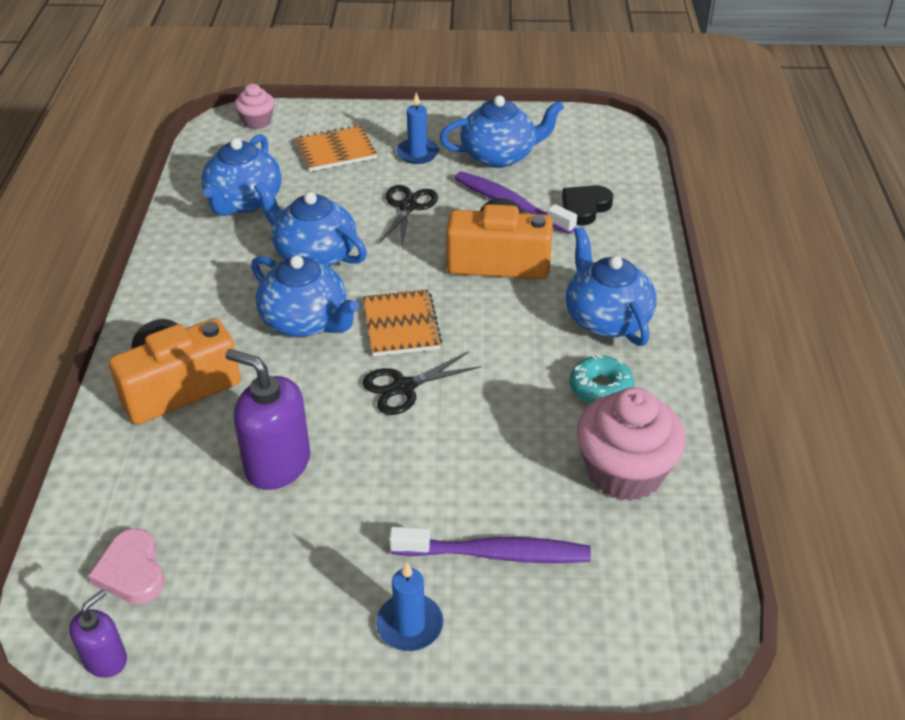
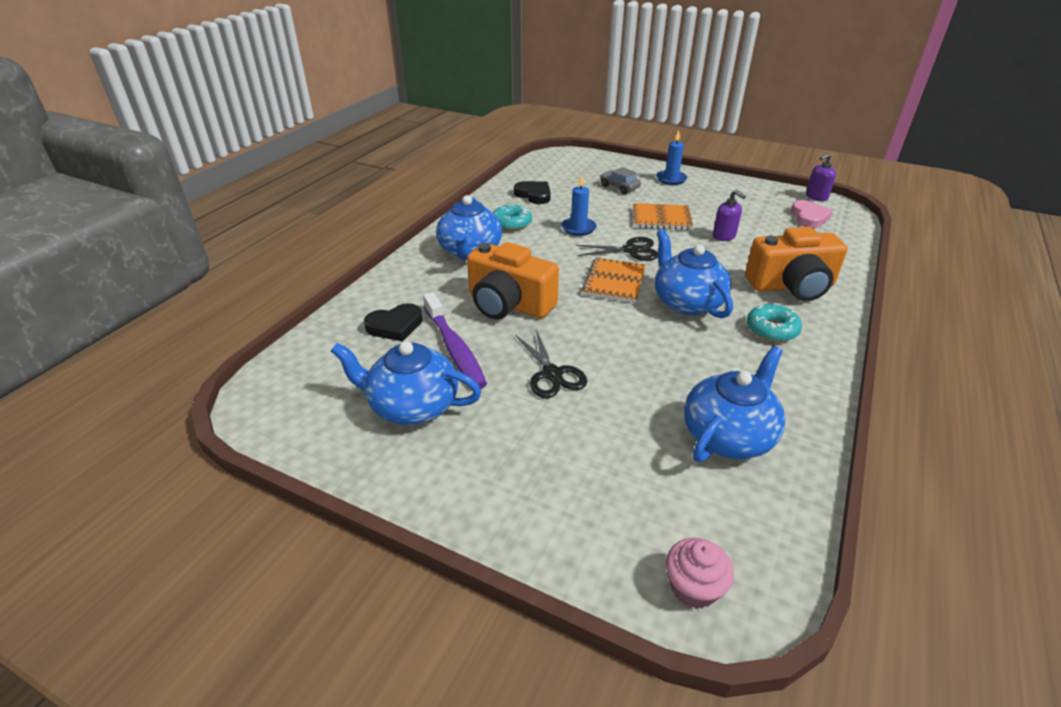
camera: 155 degrees left, 5 degrees down
(206, 312) = (771, 329): none -> turquoise donut
(277, 464) = (724, 236): purple soap dispenser -> purple soap dispenser, size x0.56
(314, 254) = (664, 353): blue teapot -> none
(336, 151) = (594, 479): orange notebook -> orange notebook (661, 219)
(408, 207) = (552, 374): black scissors -> black scissors turned 60 degrees counterclockwise
(417, 153) = (498, 440): blue candle -> blue candle (578, 228)
(496, 554) = (619, 187): purple toothbrush -> grey car
(624, 472) = (534, 195): pink cupcake -> black heart

